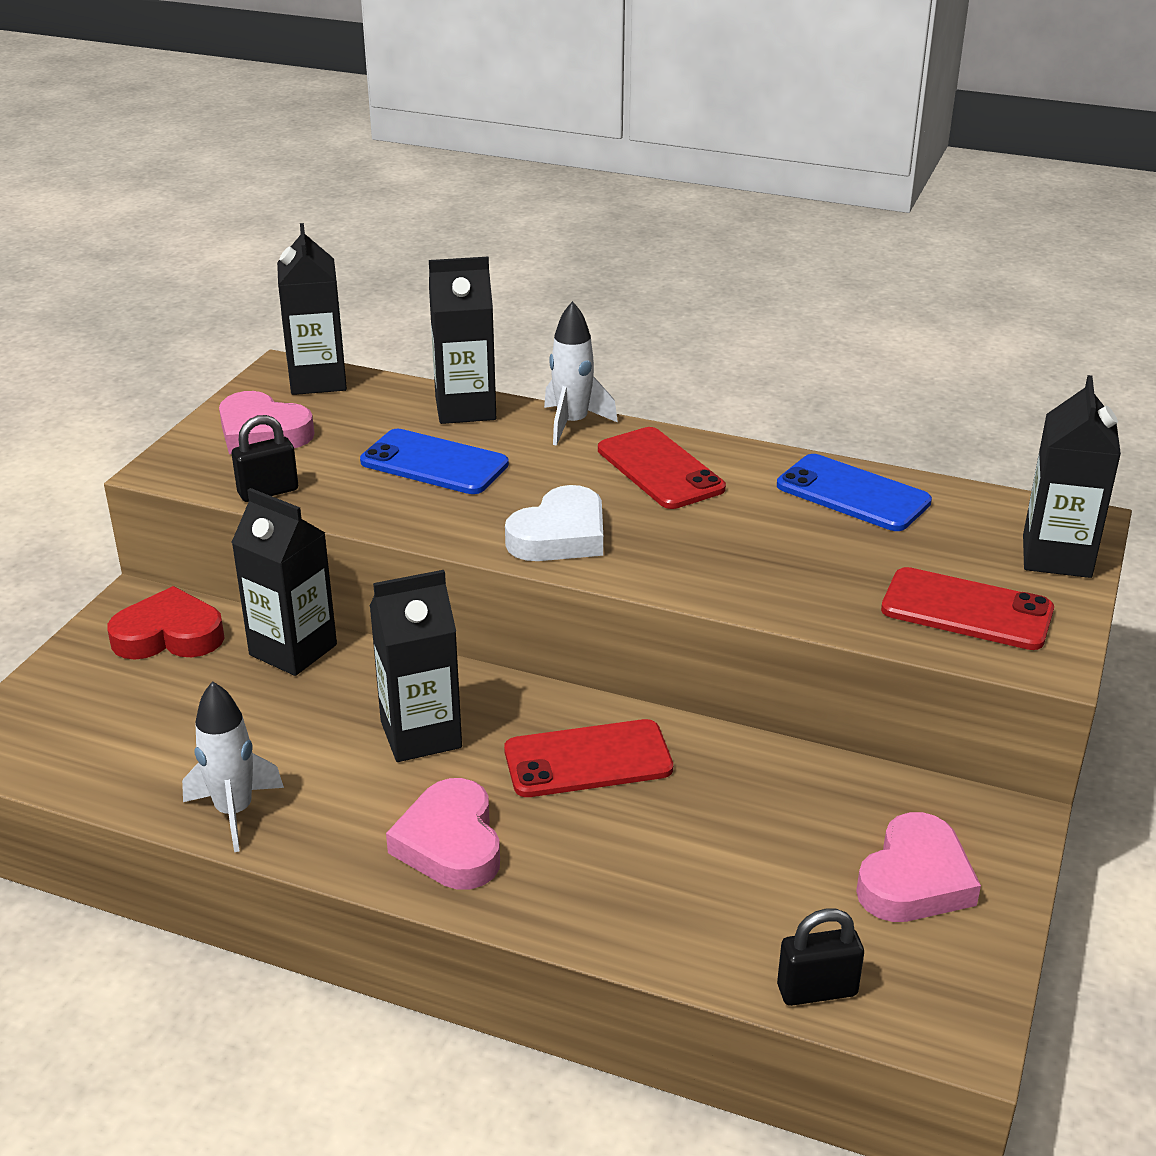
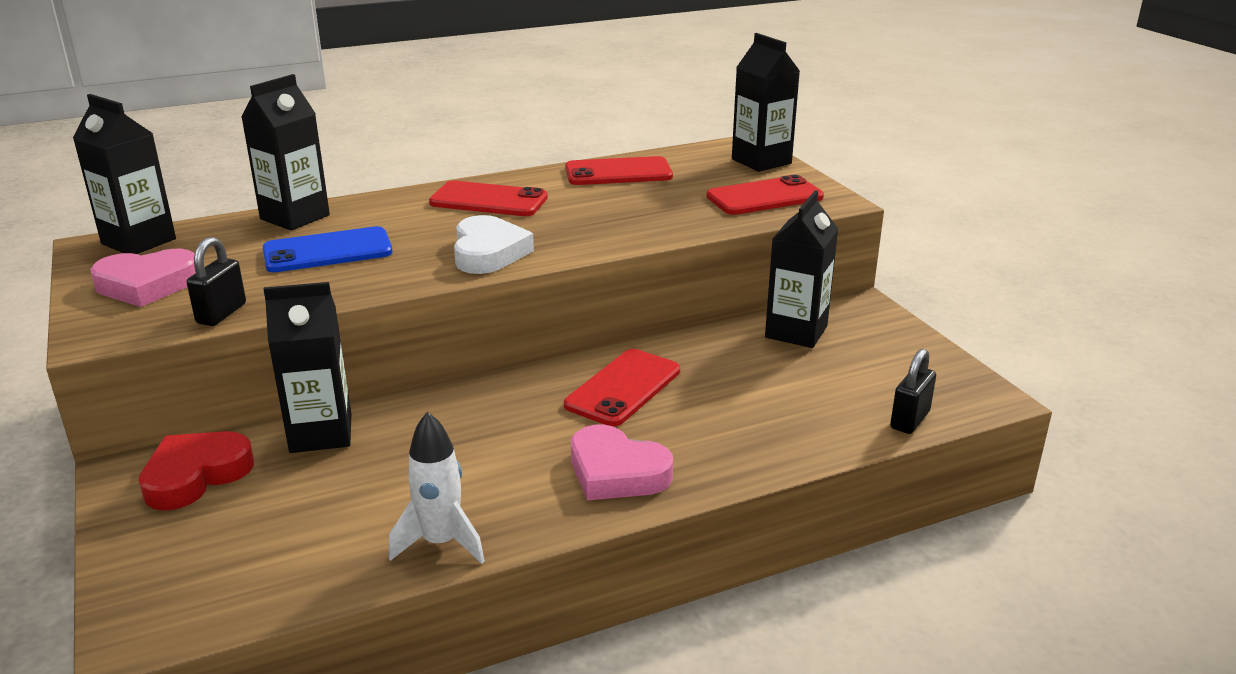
camera: 45 degrees left, 5 degrees down
(421, 735) = (498, 430): black carton -> black carton (796, 332)
(572, 424) = (389, 199): white rocket -> none
(852, 494) = (618, 173): blue phone -> red phone
(915, 879) = (868, 350): pink heart -> none

